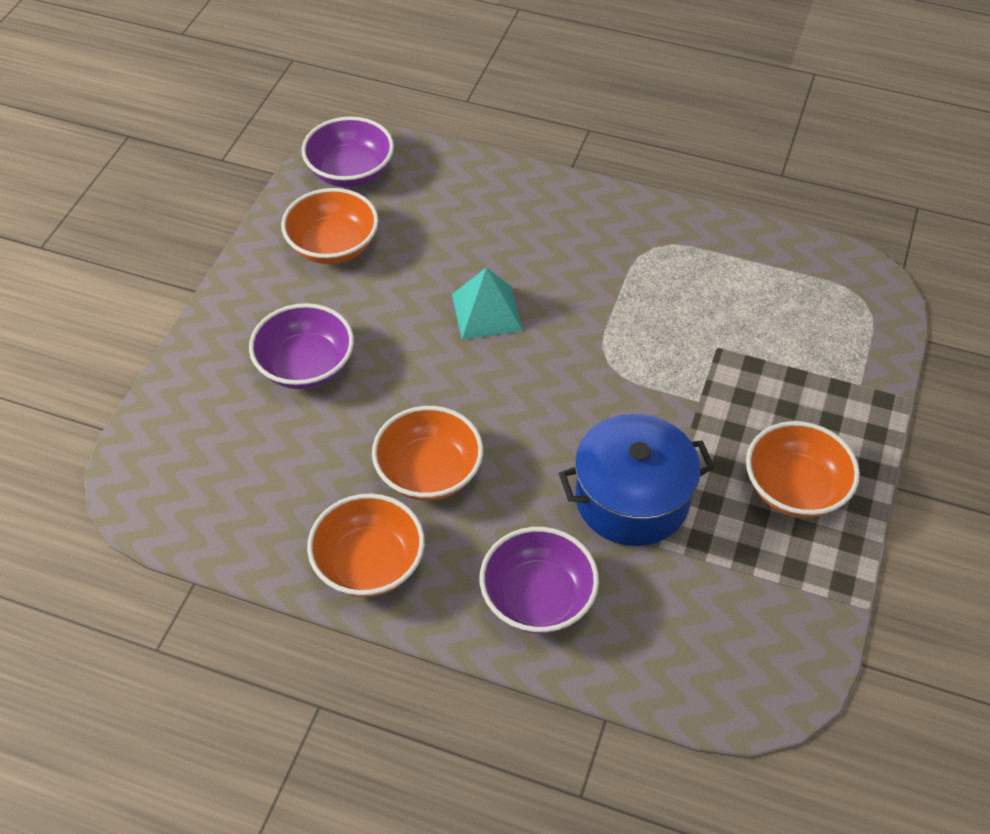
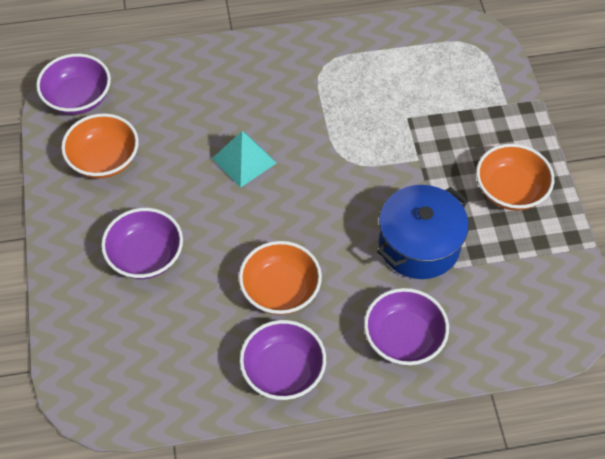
camera: 30 degrees left, 5 degrees up
(369, 563) = (283, 371): orange bowl -> purple bowl

